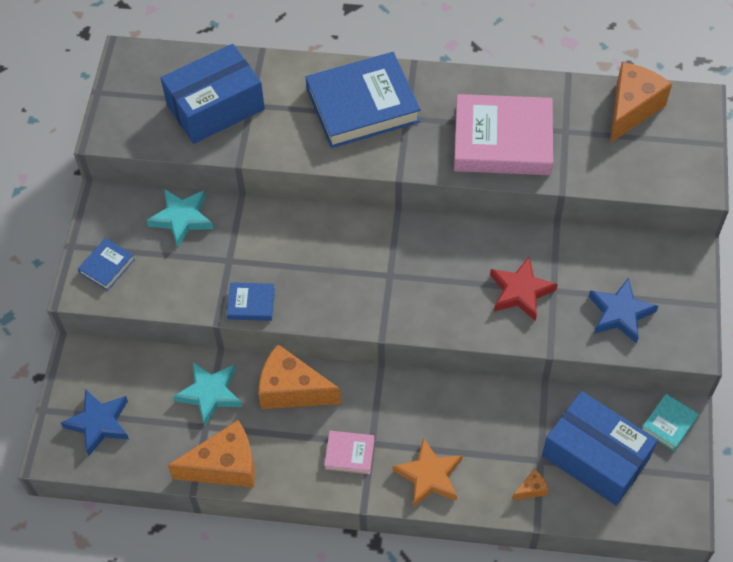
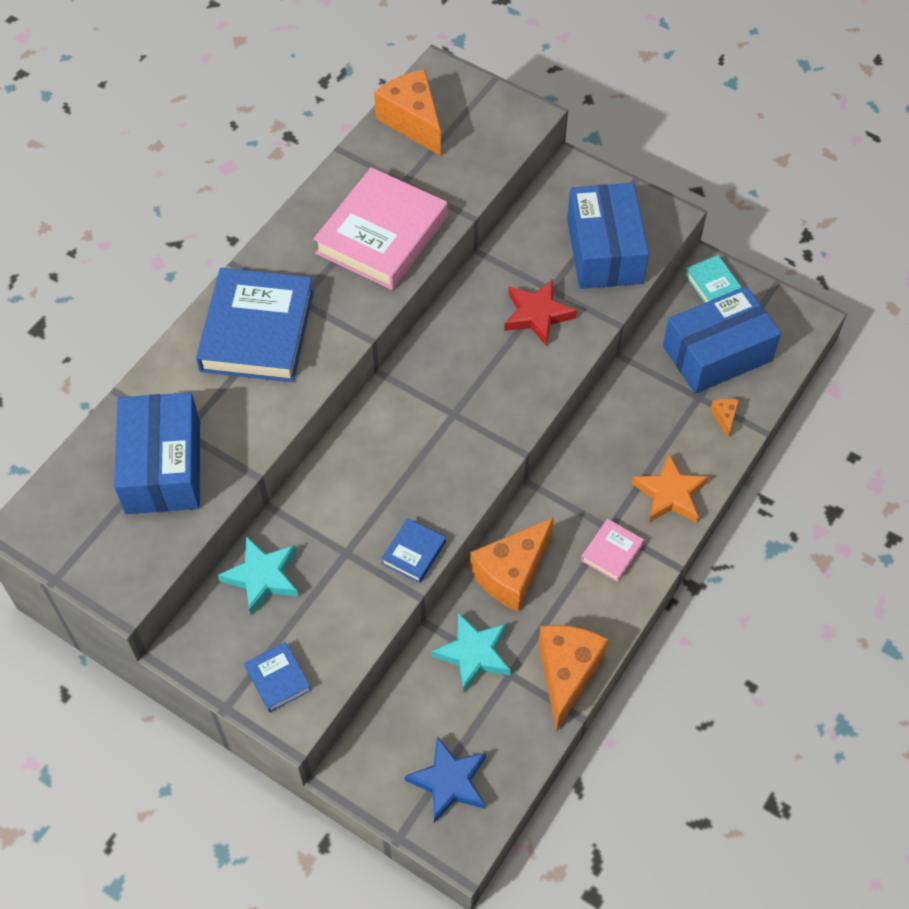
camera: 65 degrees left, 0 degrees up
(620, 313) = (604, 251): blue star -> blue box

